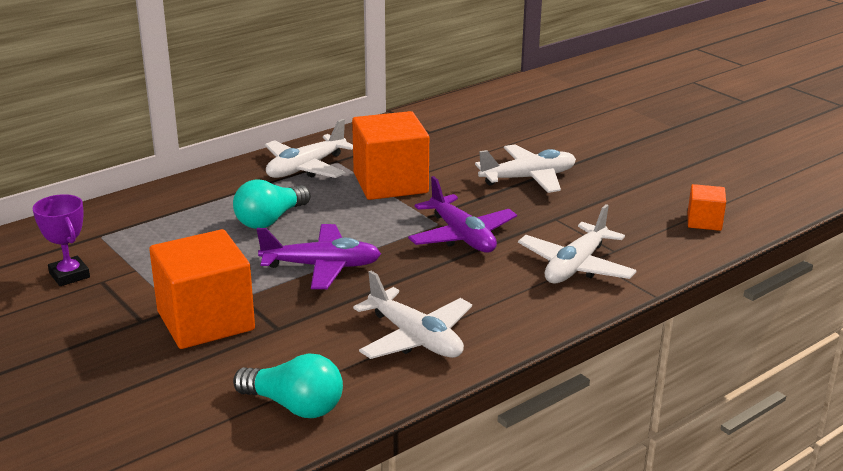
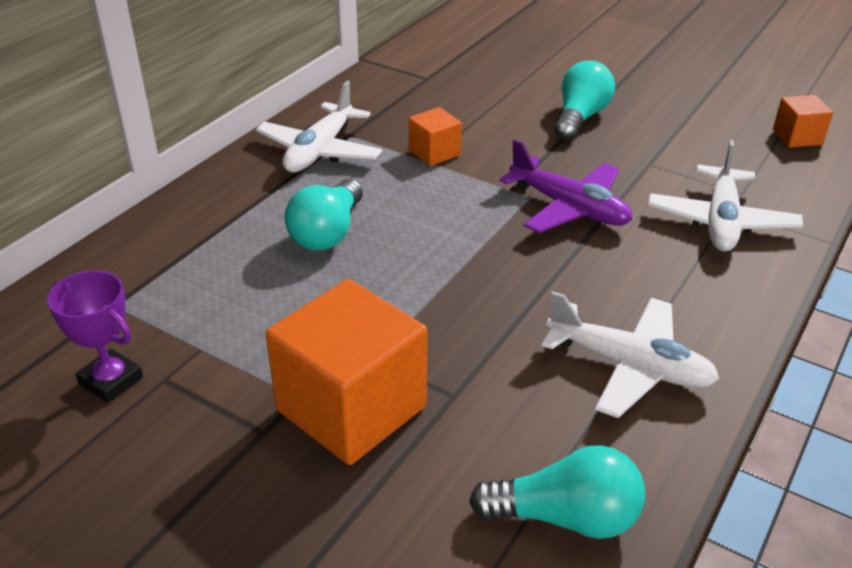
camera: 20 degrees left, 10 degrees up
(322, 266) = (440, 287): purple plane -> none
(390, 183) = (434, 153): orange cube -> orange cube, size x0.49
(528, 178) = (580, 118): white plane -> turquoise light bulb

